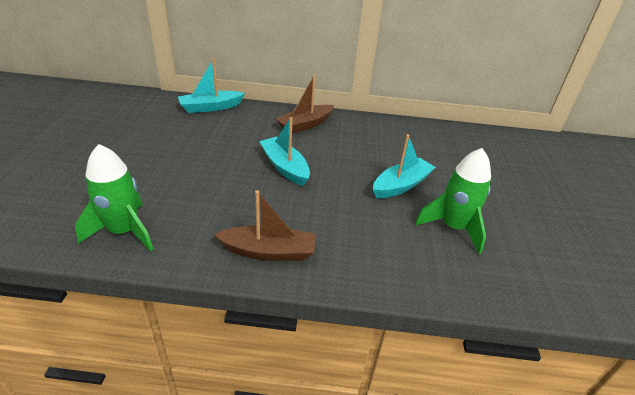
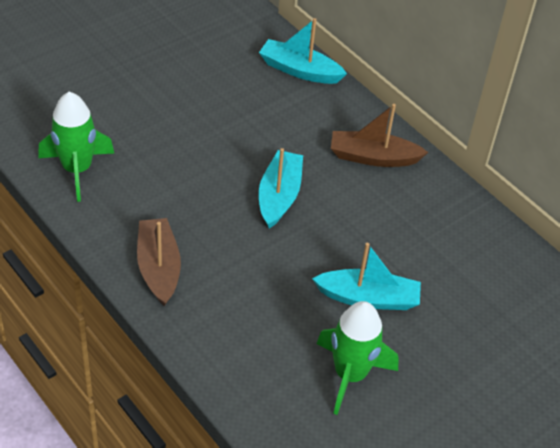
camera: 45 degrees right, 10 degrees up
(269, 251) = (158, 268): brown boat -> brown boat turned 150 degrees counterclockwise

